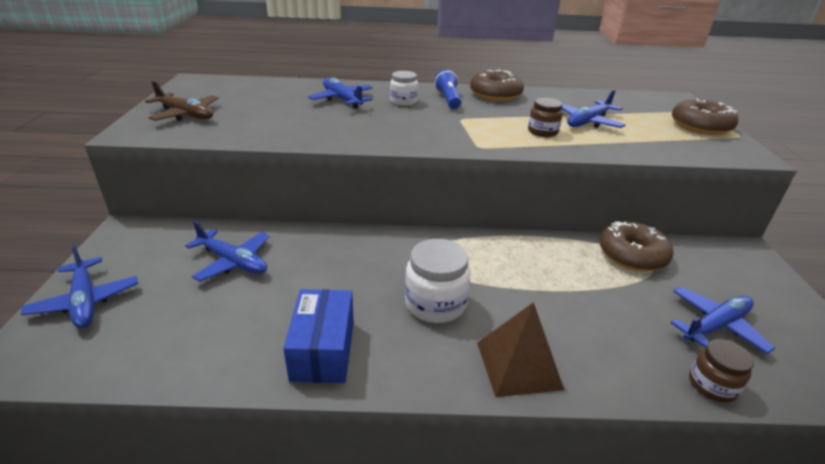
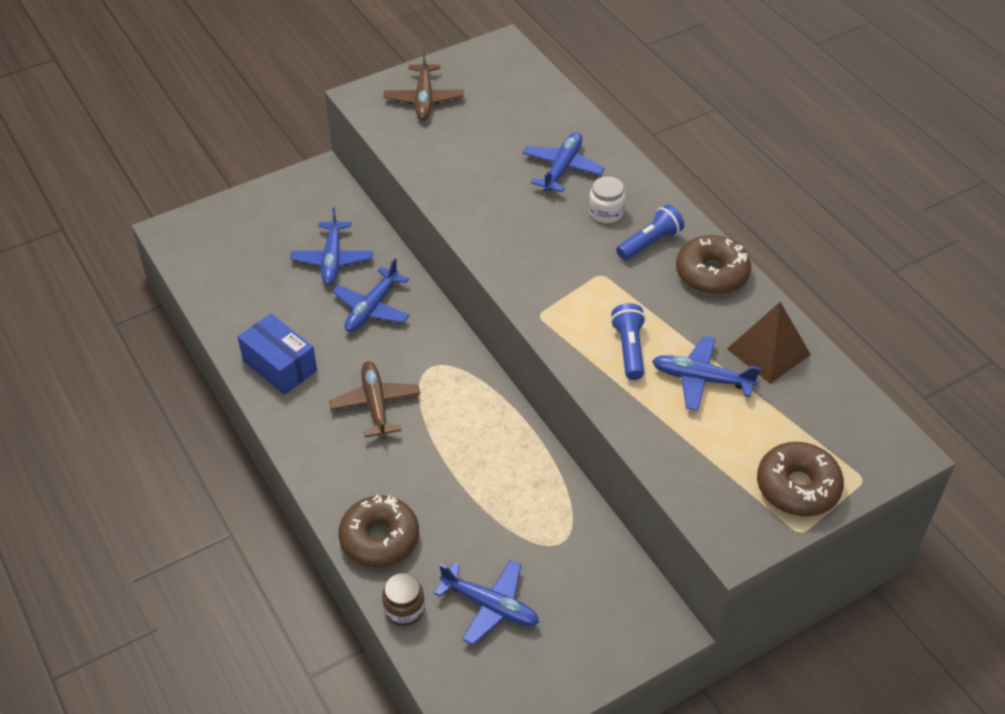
camera: 60 degrees right, 15 degrees up
(85, 301) = (236, 219): blue plane -> blue plane (372, 308)
(323, 350) = (280, 366): blue box -> blue box turned 75 degrees clockwise
(435, 304) = (375, 404): white jar -> brown plane
(518, 365) = (342, 480): brown pyramid -> brown pyramid (768, 351)
(542, 132) = (629, 349): brown jar -> blue flashlight
(632, 255) = (566, 523): brown donut -> brown donut (379, 539)

